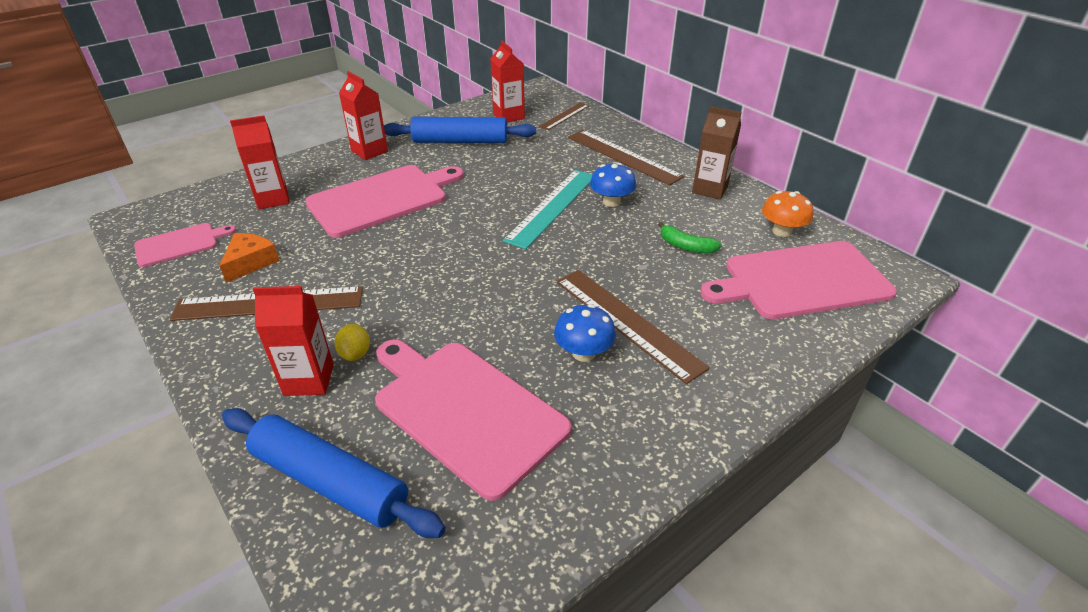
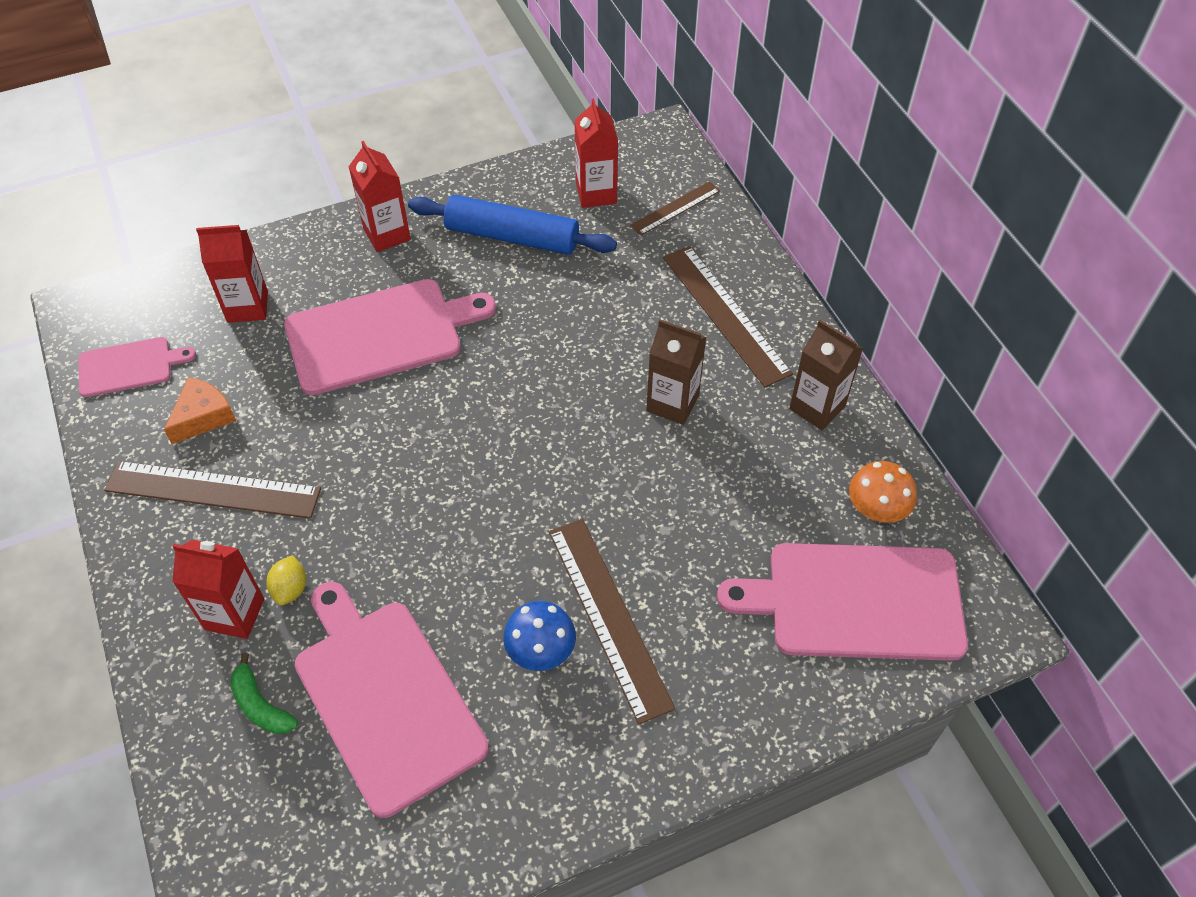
camera: 15 degrees right, 15 degrees up
(330, 482) = (229, 752): blue rolling pin -> none
(552, 207) = (591, 396): turquoise ruler -> none
(611, 202) = (672, 403): blue mushroom -> brown carton
(685, 246) = (735, 507): green banana -> green banana (260, 705)

